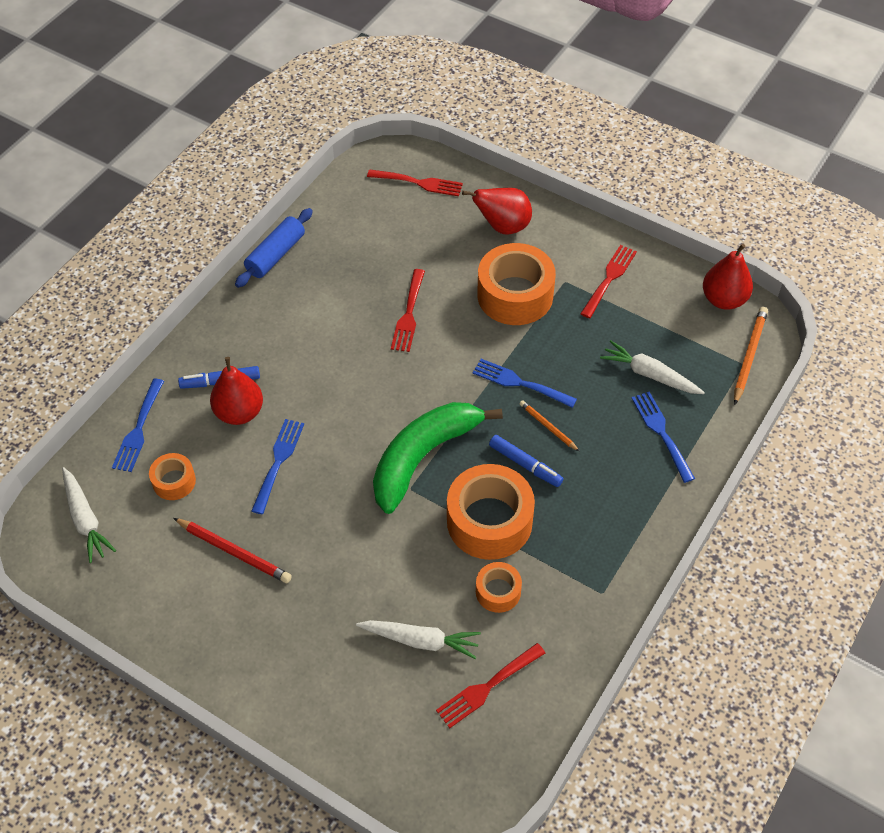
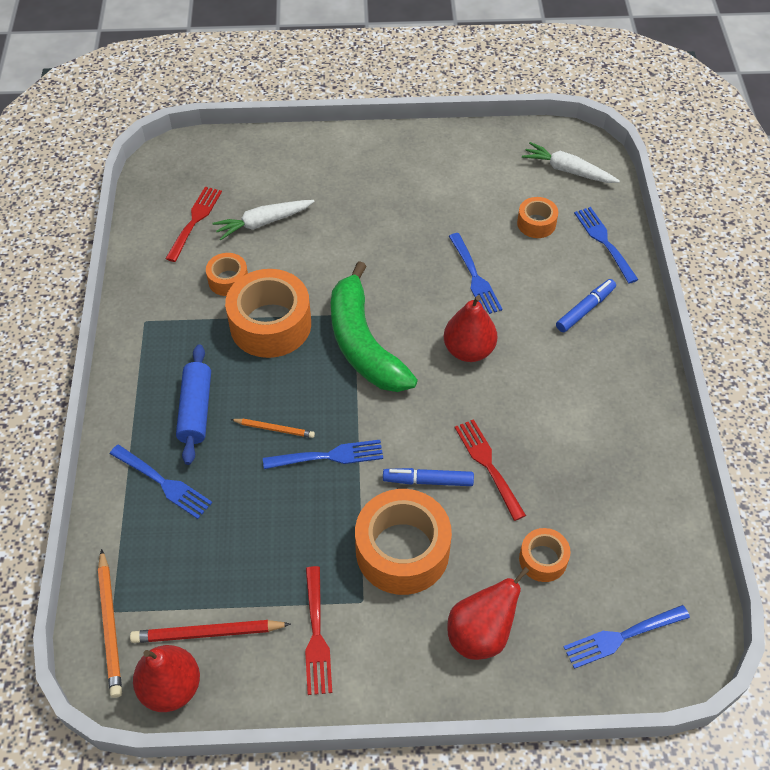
camera: 145 degrees right, 0 degrees up
(234, 552) = (444, 205): red pencil -> red pencil (207, 633)
(239, 412) = (543, 295): red pear -> red pear (468, 350)
(275, 255) = (670, 451): blue rolling pin -> blue rolling pin (196, 410)
(419, 183) = (621, 636): red fork -> blue fork
(423, 457) = (363, 343): green banana -> green banana turned 150 degrees clockwise
(426, 242) = (543, 559): none -> orange tape
(525, 465) = (272, 384): blue marker -> blue marker (428, 480)
(649, 374) = (207, 539): white carrot -> none

